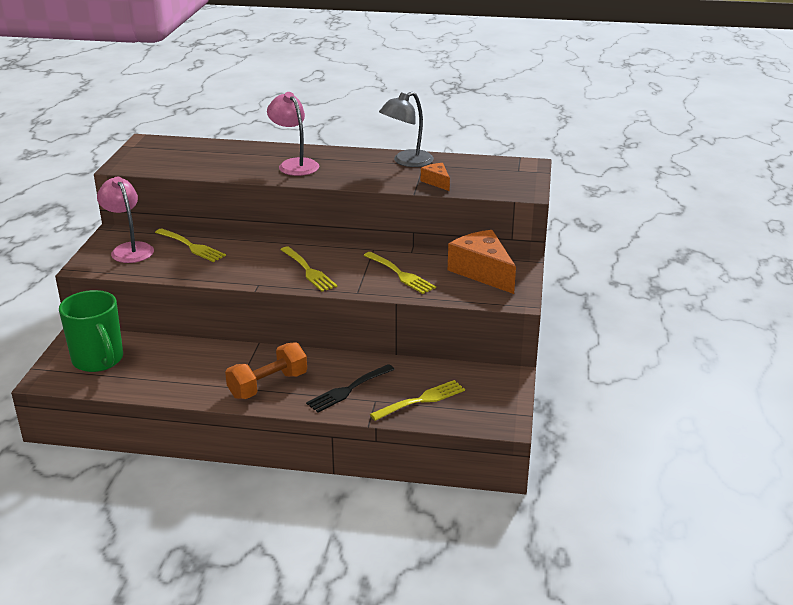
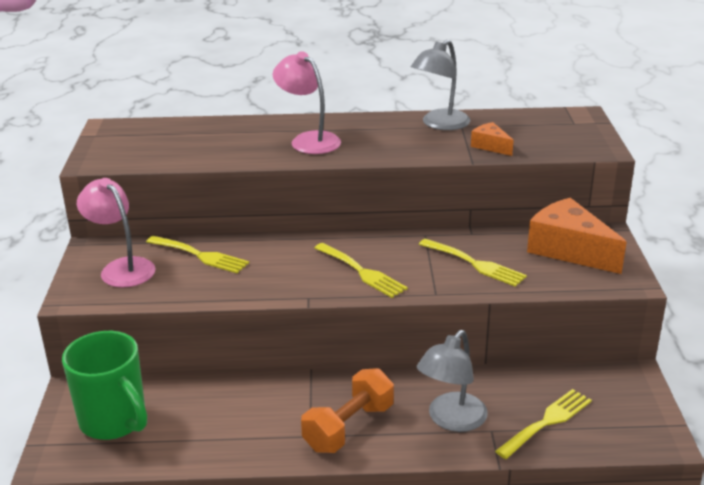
camera: 10 degrees left, 0 degrees up
(348, 390) = (451, 420): black fork -> grey lamp

